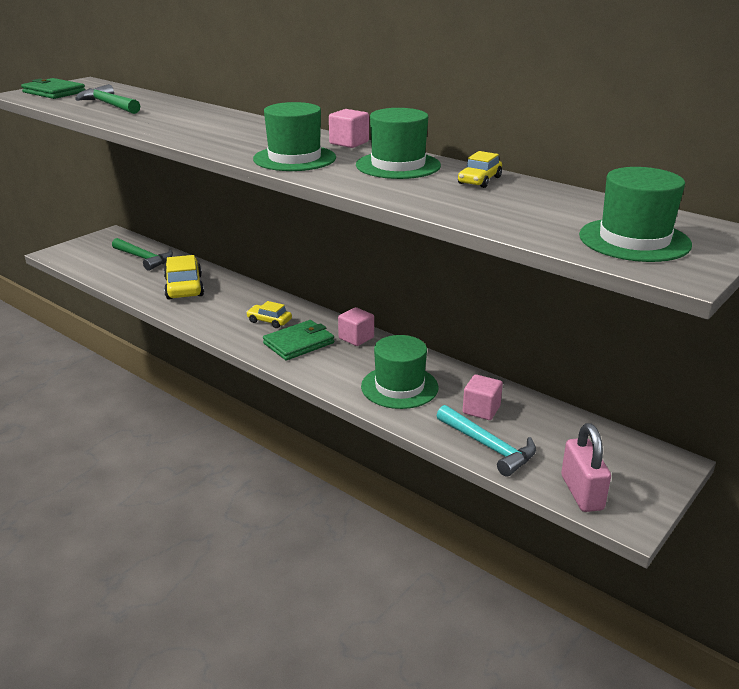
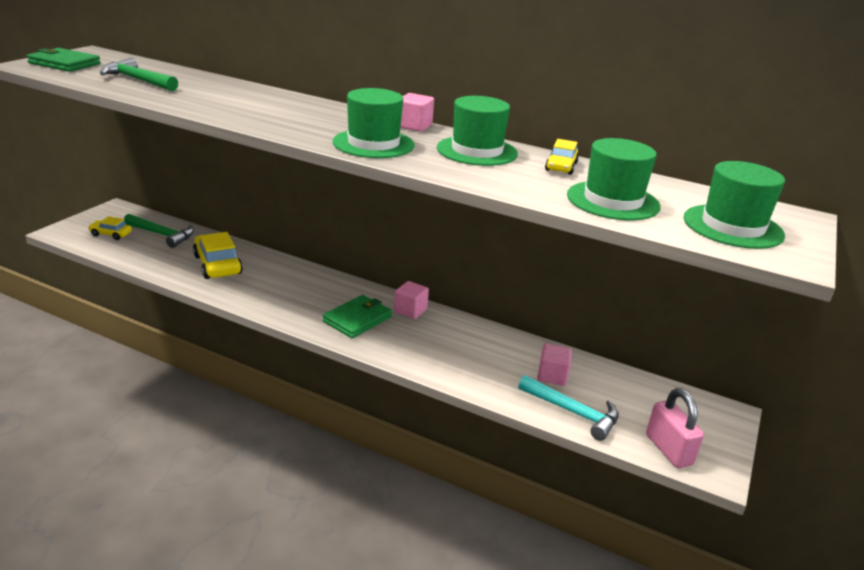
camera: 15 degrees left, 0 degrees up
(269, 321) = (319, 297): yellow car -> yellow car (111, 234)
(399, 387) = (470, 358): green hat -> green hat (612, 201)

